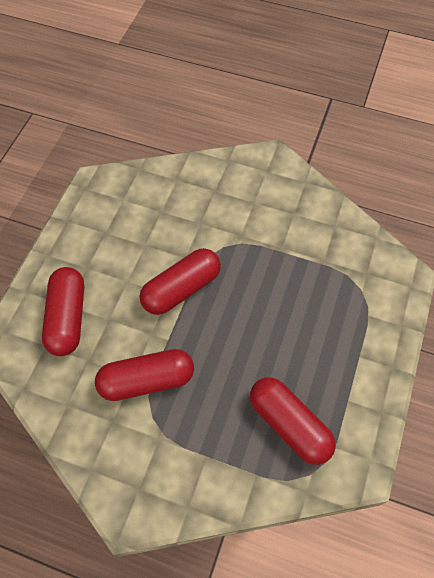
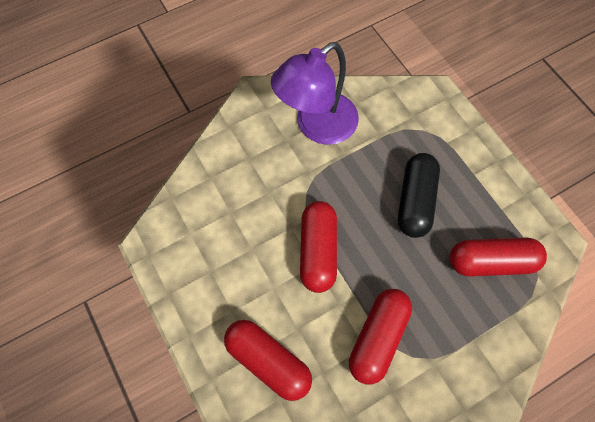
camera: 50 degrees left, 5 degrees up
(285, 214) = (317, 126): none -> purple lamp
(289, 327) = (415, 201): none -> black capsule

